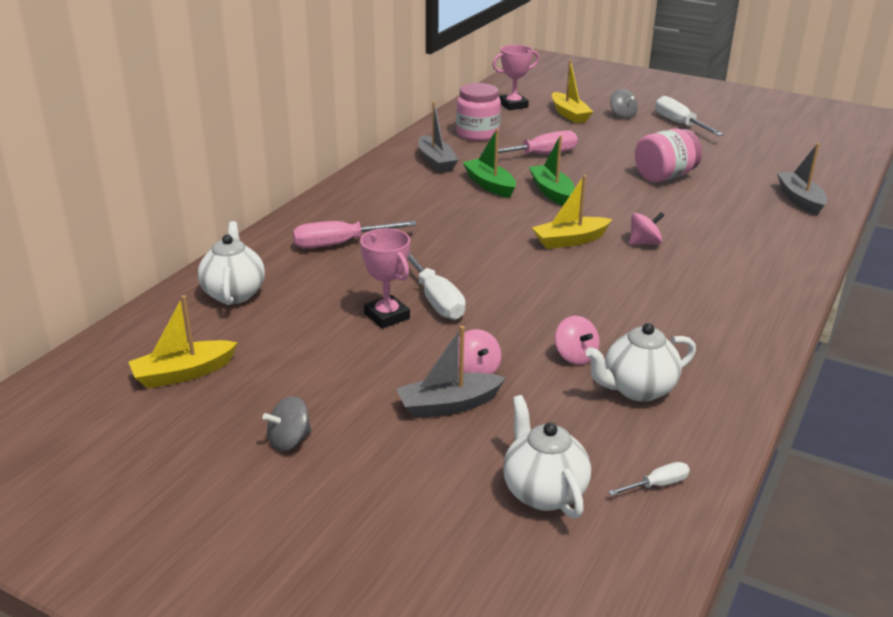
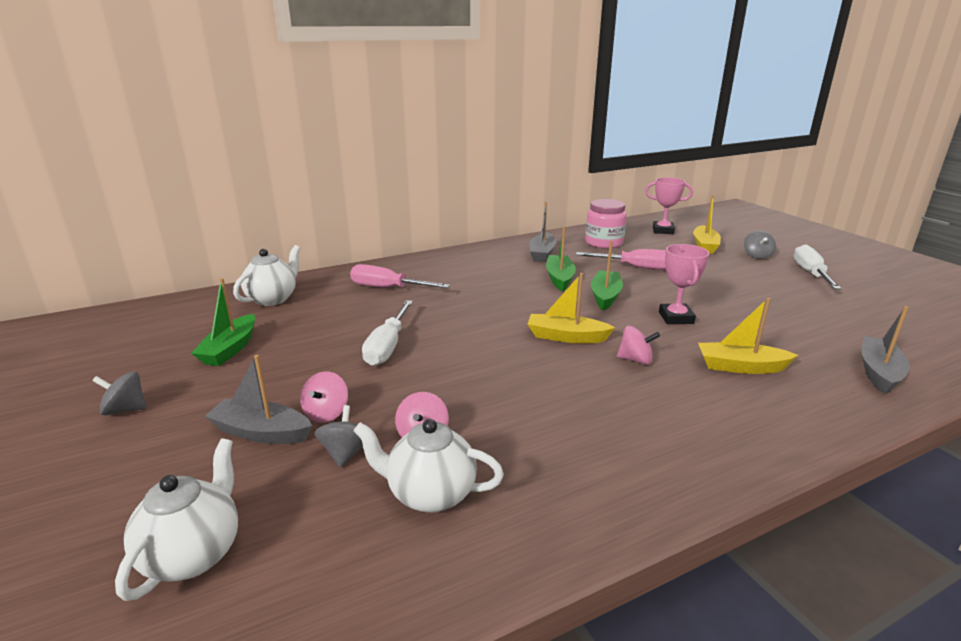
camera: 35 degrees right, 5 degrees down
(183, 373) = (159, 337): yellow boat -> yellow boat (740, 367)
(286, 355) = (230, 349): none -> green boat
(387, 316) = (335, 346): pink trophy -> pink trophy (676, 318)
(539, 390) = (345, 453): none -> grey spinning top
(657, 485) = (293, 612): white screwdriver -> none
(664, 176) = (736, 311): pink jar -> none

